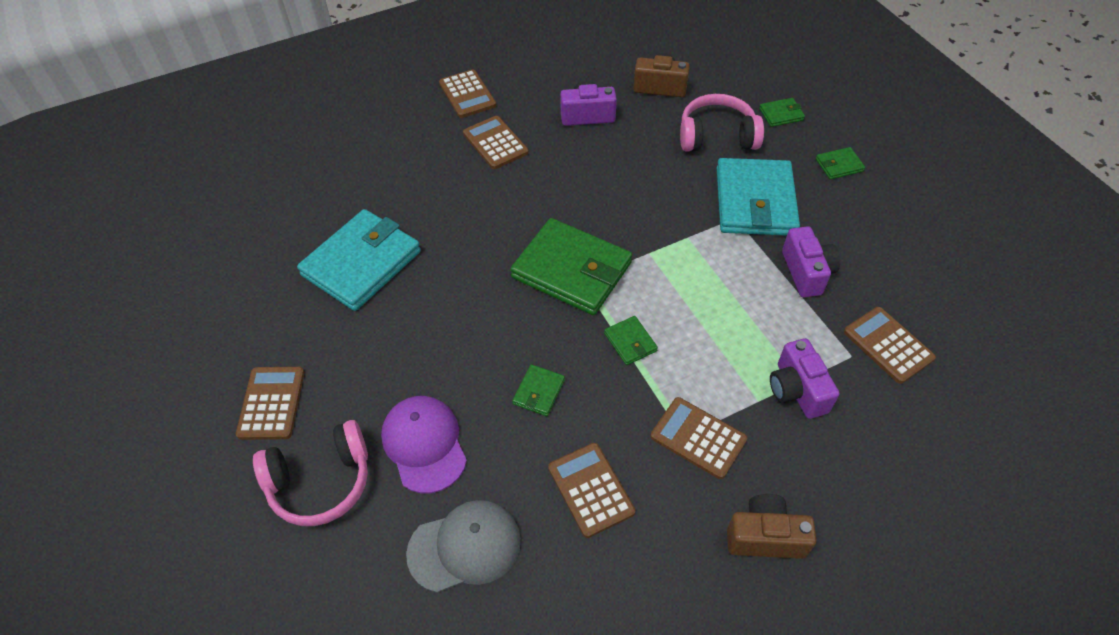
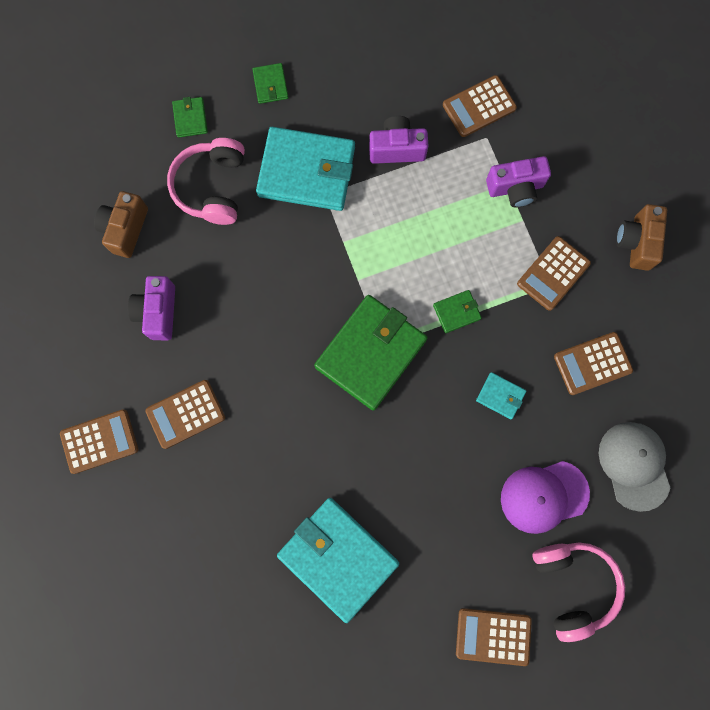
camera: 85 degrees left, 25 degrees up
(539, 392) = (500, 396): green wallet -> turquoise wallet

